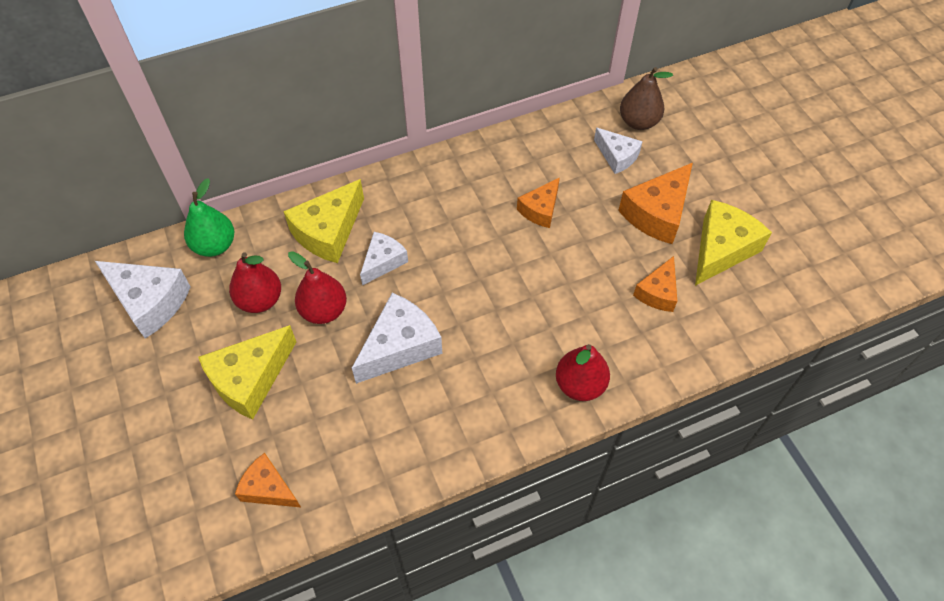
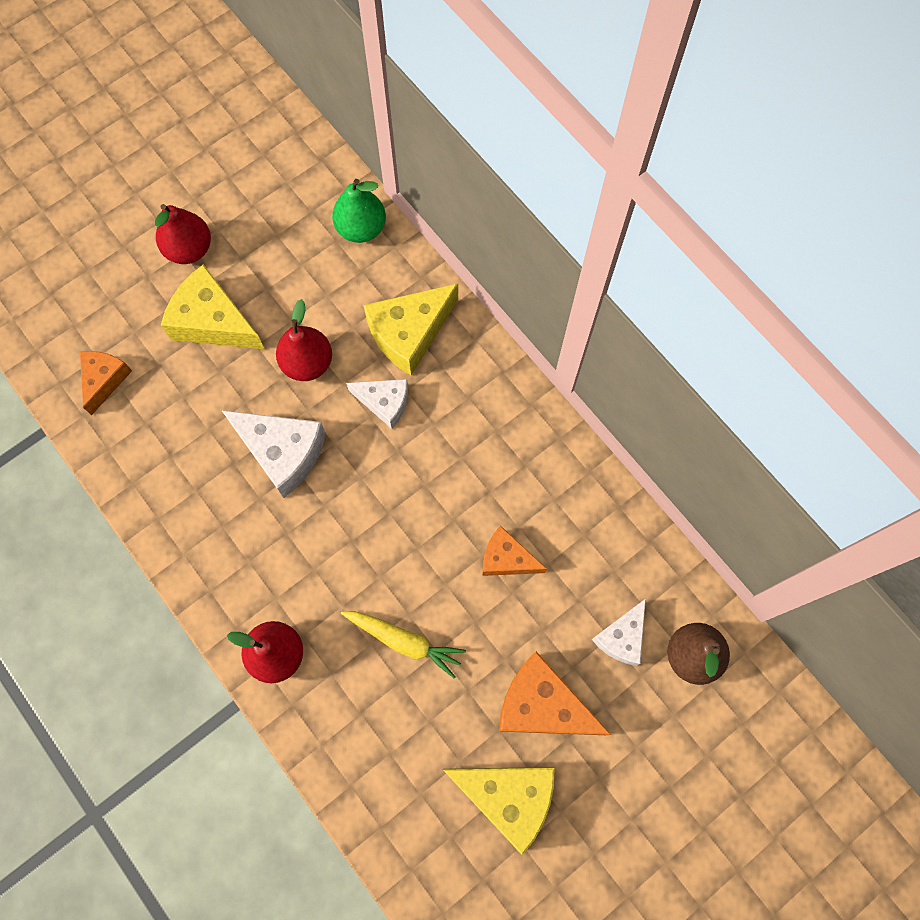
camera: 75 degrees right, 15 degrees up
(150, 302) = (278, 196): white cheese -> none
(260, 300) = (305, 297): red pear -> red pear (189, 249)
(328, 232) = (409, 333): yellow cheese -> yellow cheese turned 60 degrees counterclockwise
(590, 290) = (404, 641): none -> yellow carrot
(658, 292) = (421, 723): orange cheese -> none

